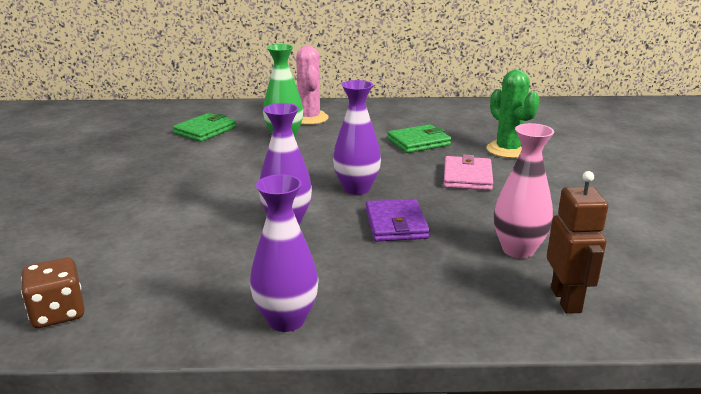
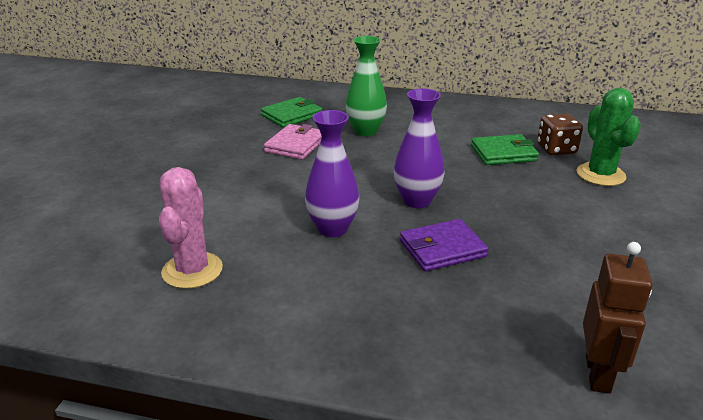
camera: 15 degrees right, 5 degrees up
(58, 313) = (91, 295): brown dice -> brown dice (556, 149)
(286, 320) = (291, 342): purple vase -> none
(309, 118) = (399, 112): pink cactus -> pink cactus (192, 270)
(396, 224) = (442, 249): purple wallet -> purple wallet turned 60 degrees clockwise
(467, 177) = (542, 202): pink wallet -> pink wallet (296, 145)
(518, 250) = (566, 301): pink vase -> none

